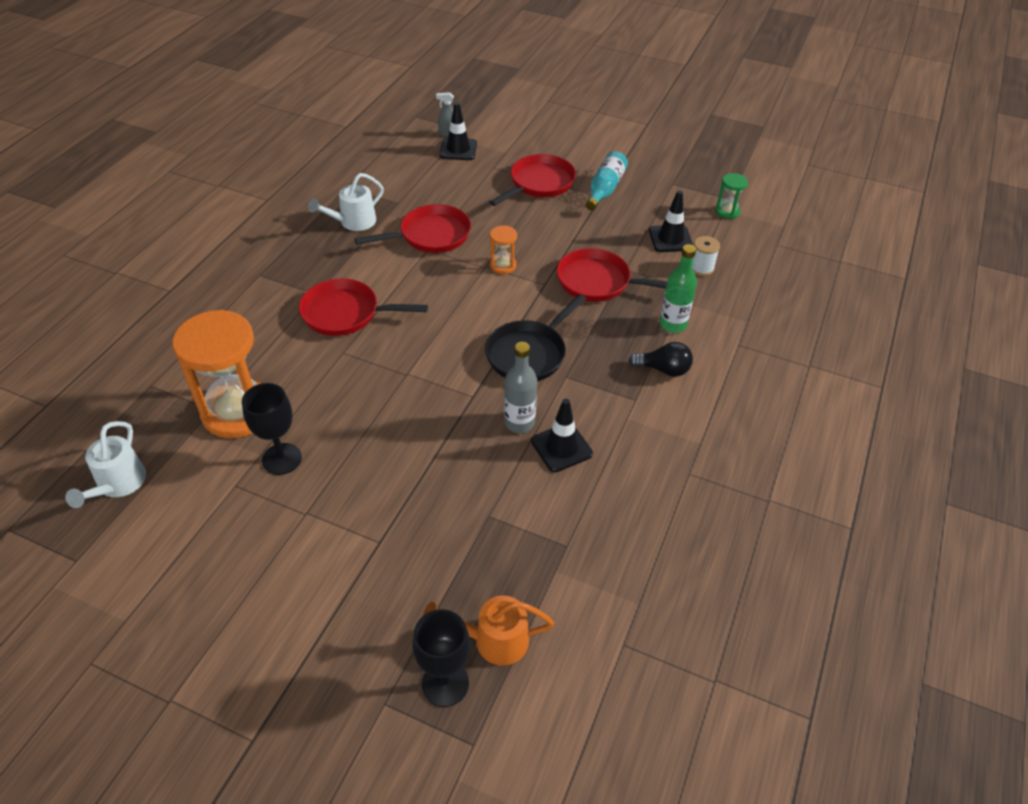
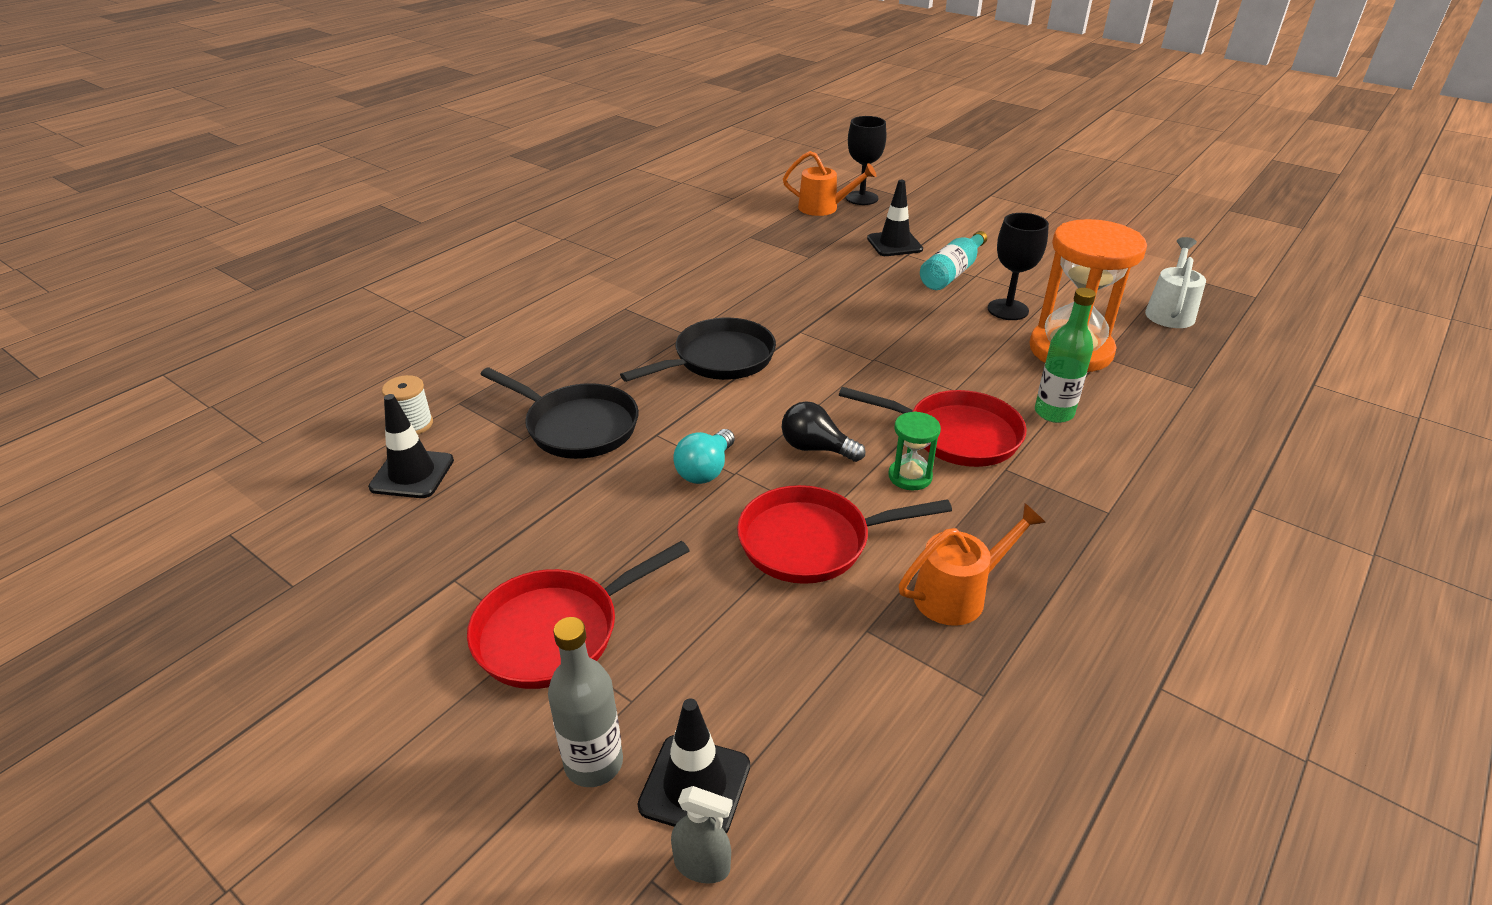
camera: 165 degrees left, 10 degrees down
(353, 222) = (958, 593): white watering can -> orange watering can
(503, 265) = (705, 470): orange hourglass -> turquoise light bulb
(519, 422) = (757, 306): grey bottle -> grey bottle (593, 763)
(561, 447) = (723, 285): black traffic cone -> black traffic cone (894, 244)
(598, 282) = (576, 426): red pan -> black pan
(605, 189) = (434, 594): turquoise bottle -> turquoise bottle (952, 273)
(663, 369) = (573, 326): black light bulb -> black light bulb (816, 448)
(672, 324) = (522, 364): green bottle -> green bottle (1054, 413)
(727, 211) = (265, 508): green hourglass -> green hourglass (910, 476)

